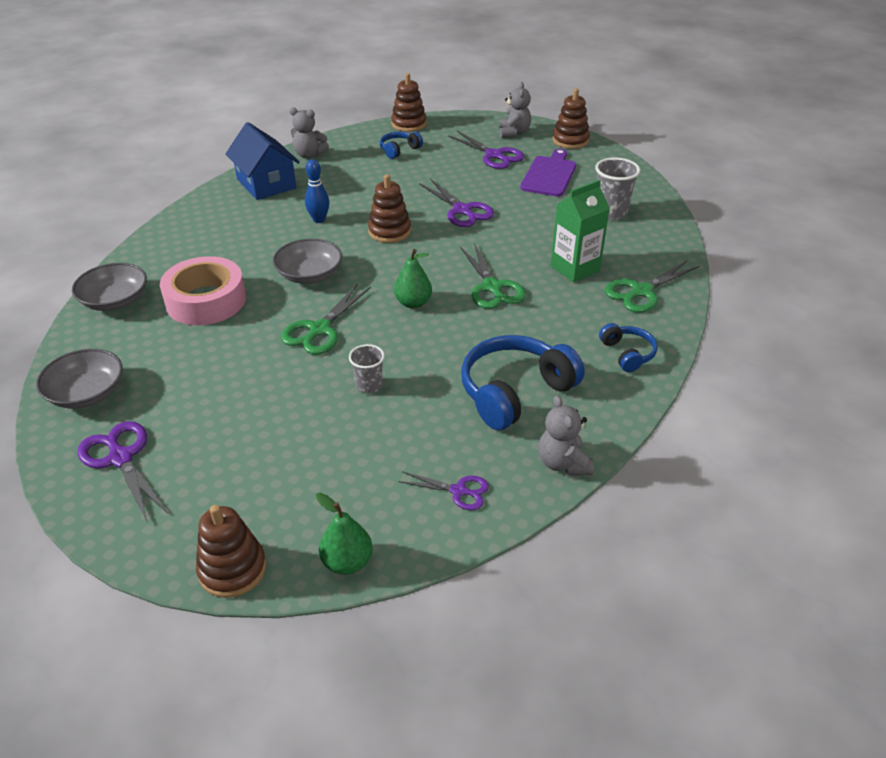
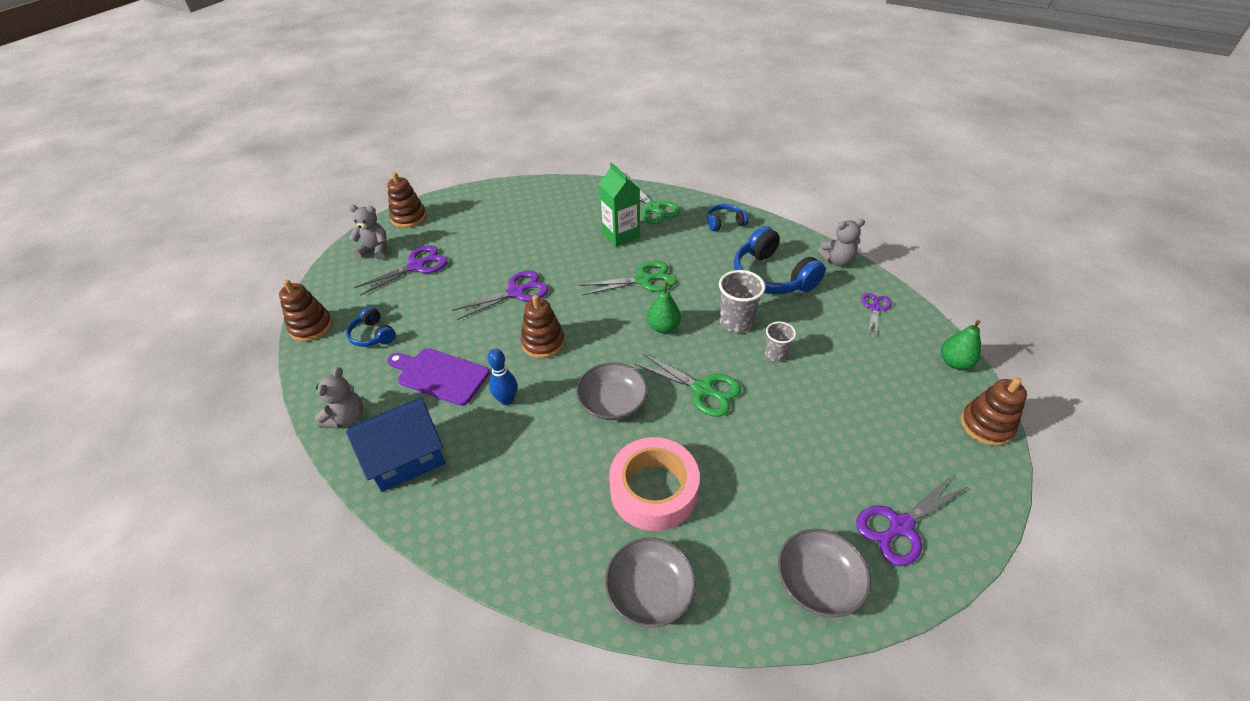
camera: 85 degrees left, 5 degrees up
(549, 175) = (469, 235): purple cutting board -> purple cutting board (440, 375)
(610, 212) = (542, 209): grey cup -> grey cup (736, 322)

